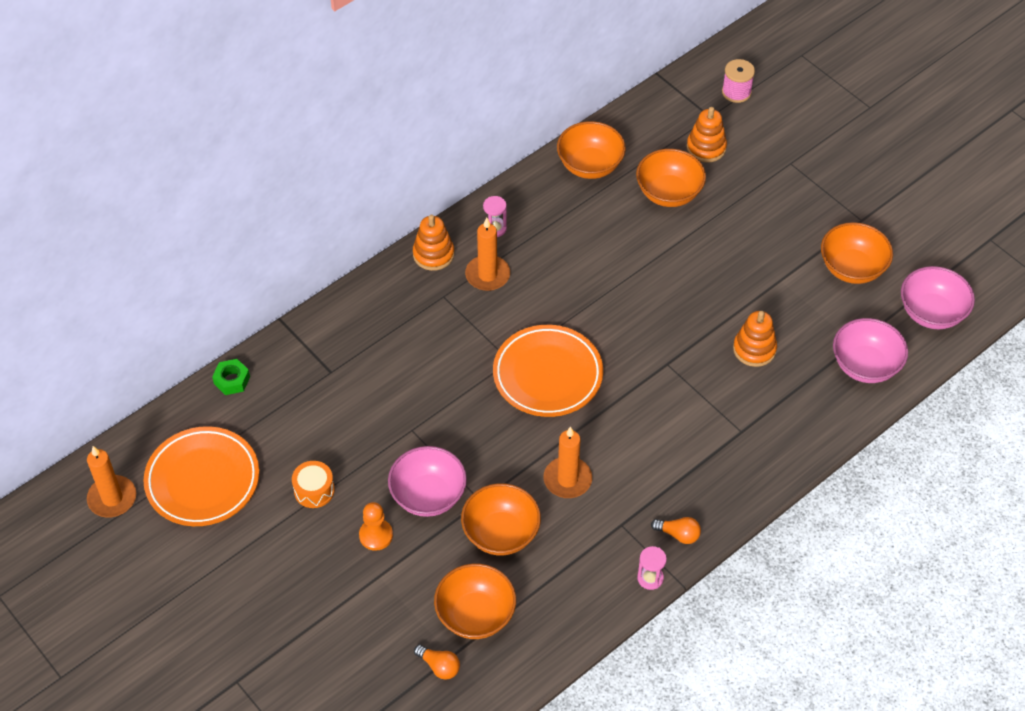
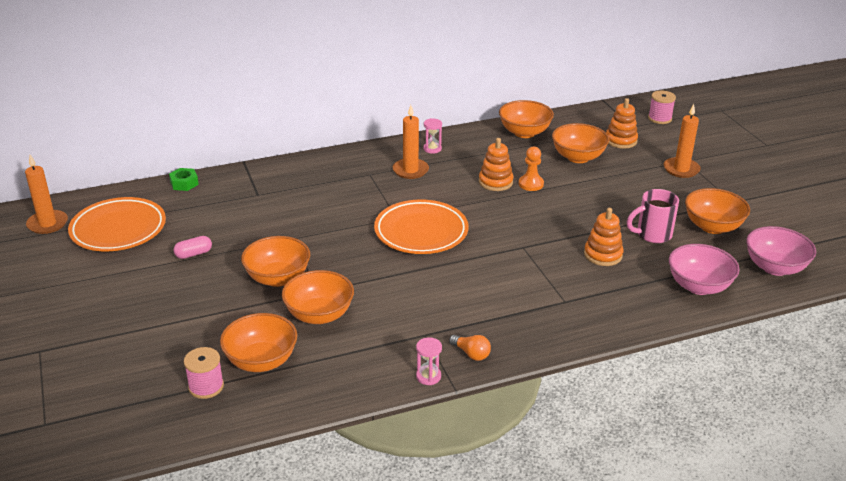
camera: 20 degrees right, 20 degrees down
(314, 490) = (193, 254): orange drum -> pink capsule
(376, 535) = (219, 291): orange pawn -> orange pawn (531, 184)
(428, 496) = (278, 278): pink bowl -> orange bowl
(433, 254) = (377, 152): orange stacking toy -> orange stacking toy (495, 182)
(439, 666) = (206, 386): orange light bulb -> pink spool
(567, 479) = (397, 295): orange candle -> orange candle (681, 169)
(794, 301) = (652, 235): none -> pink mug

